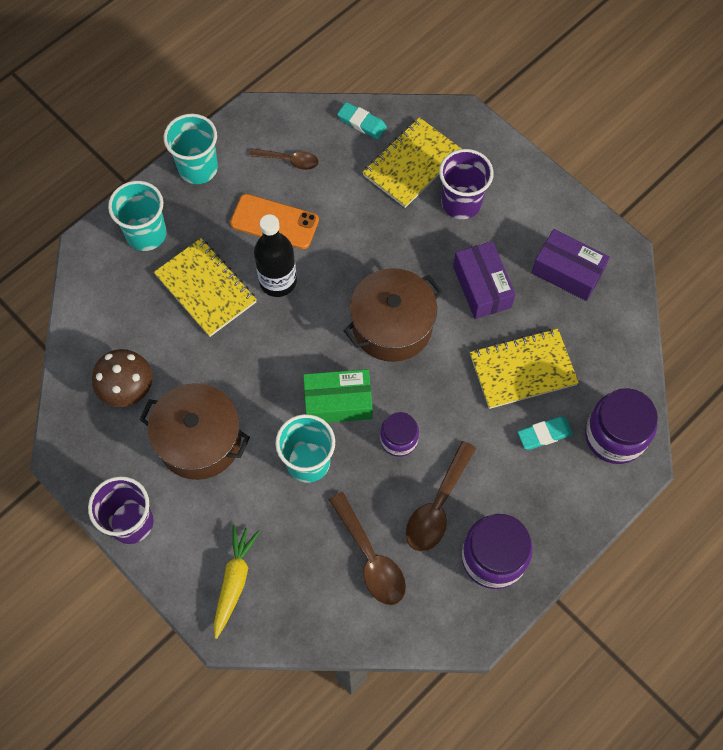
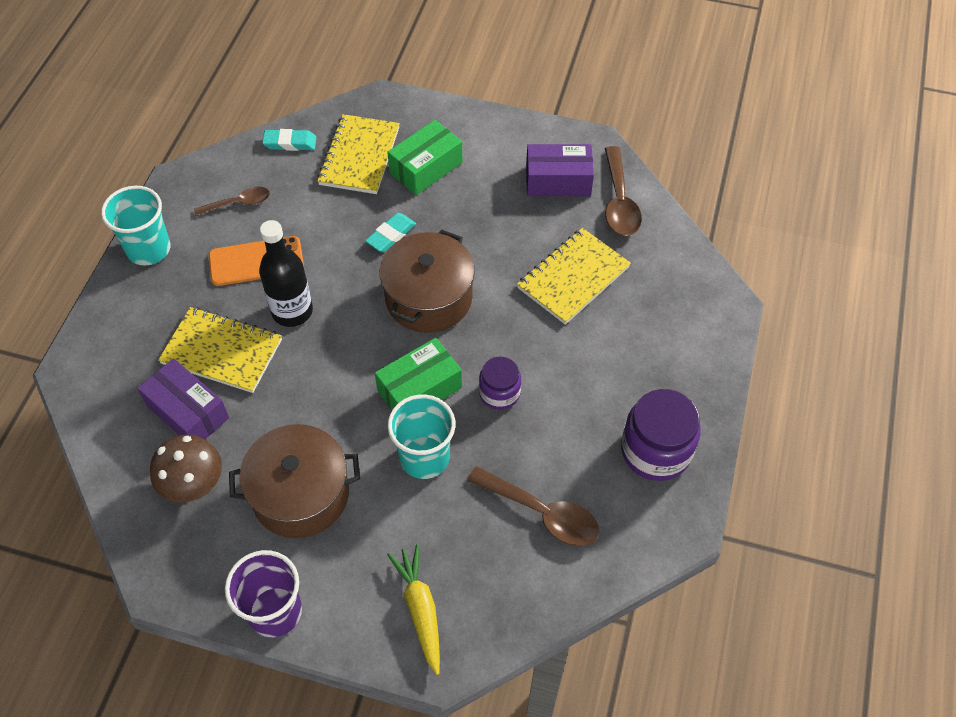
camera: 30 degrees left, 10 degrees down
(146, 234) = (128, 331): turquoise cup -> none
(437, 506) = (574, 432): brown spoon -> brown spoon (619, 201)
(461, 203) = (426, 168): purple cup -> green box
(482, 287) = (490, 227): purple box -> purple box (188, 412)
(544, 434) = (629, 322): turquoise eraser -> turquoise eraser (391, 235)
(615, 435) = (690, 292): purple jar -> none

